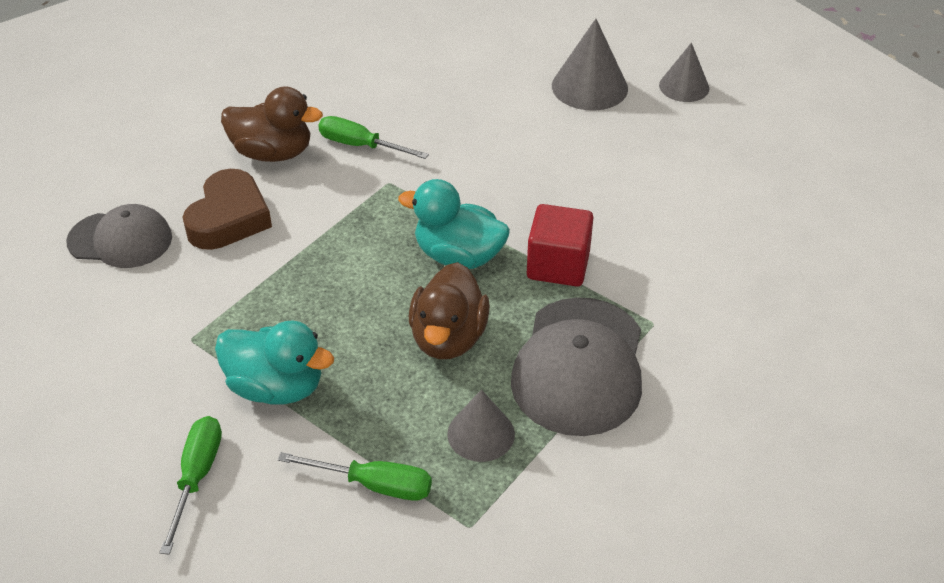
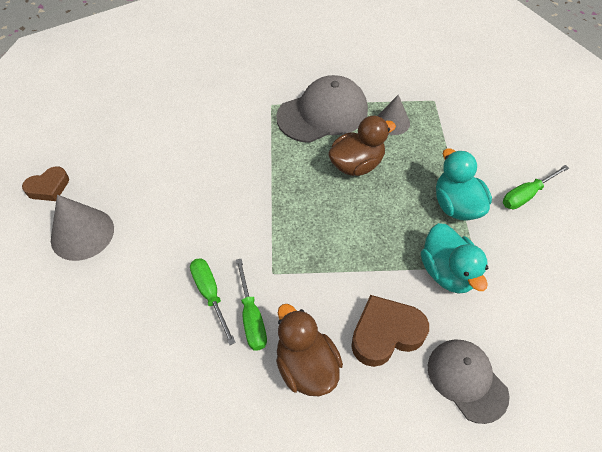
camera: 130 degrees left, 10 degrees up
(374, 484) = (454, 137): green screwdriver -> green screwdriver (210, 295)
(458, 256) = (300, 197): turquoise duck -> turquoise duck (447, 272)
(558, 265) = (267, 155): red cube -> none
(684, 86) = (49, 187): grey cone -> brown heart

